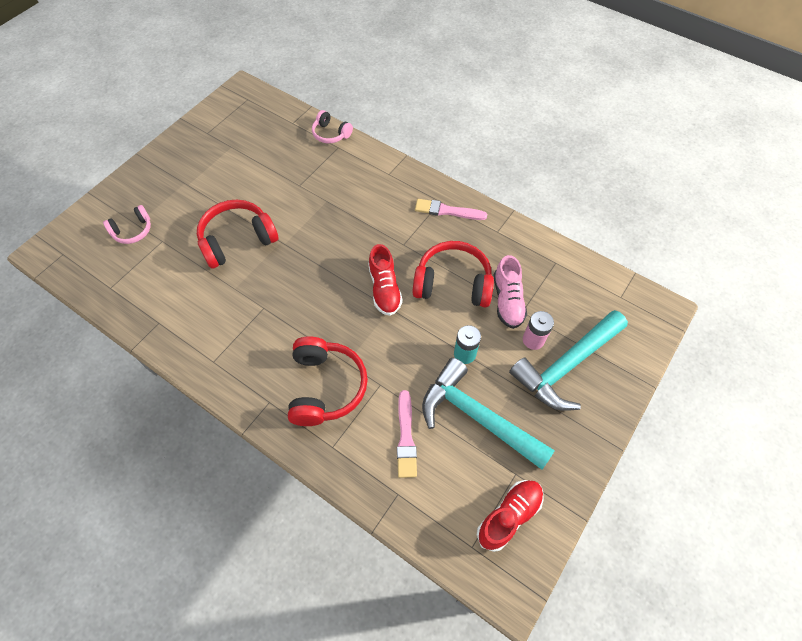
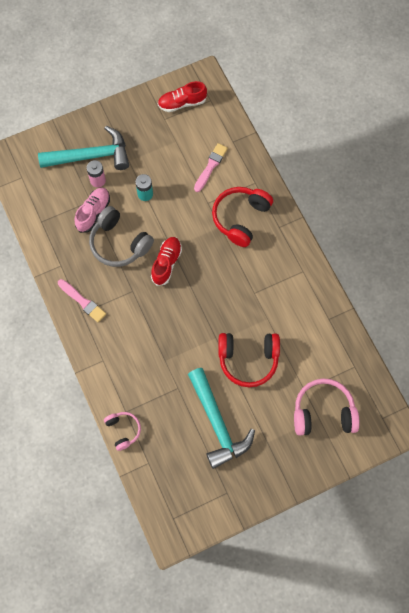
camera: 150 degrees left, 10 degrees up
(133, 231) = (323, 412): pink headphones -> pink headphones, size x1.75
(453, 283) = (119, 243): red headphones -> grey headphones
(476, 416) = (164, 156): turquoise hammer -> turquoise hammer (217, 423)

